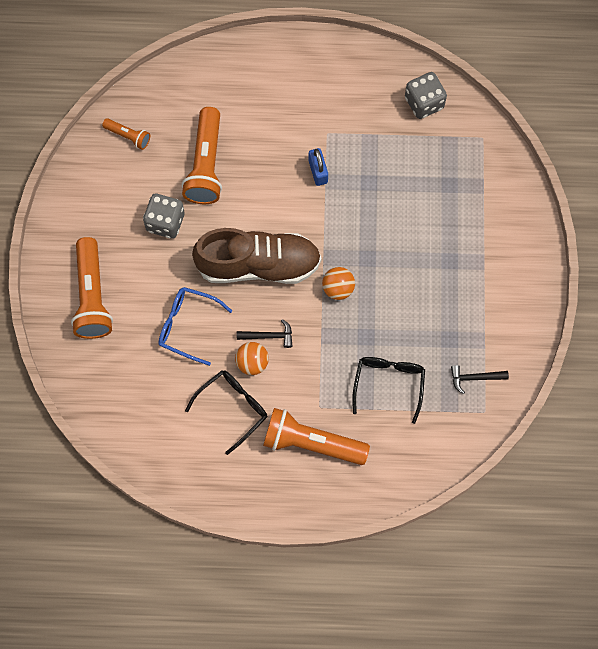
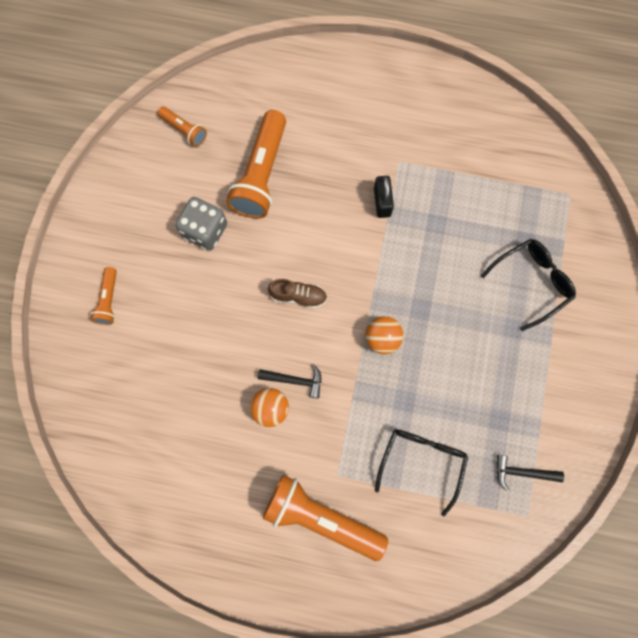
camera: 10 degrees right, 5 degrees up
(92, 296) = (109, 300): orange flashlight -> orange flashlight, size x0.50
(187, 326) = (206, 352): blue glasses -> none
(233, 408) = (239, 458): black glasses -> black glasses (532, 282)
(258, 265) = (298, 296): brown shoe -> brown shoe, size x0.41
(318, 171) = (382, 202): blue padlock -> black padlock
(424, 103) = (510, 145): grey dice -> none

